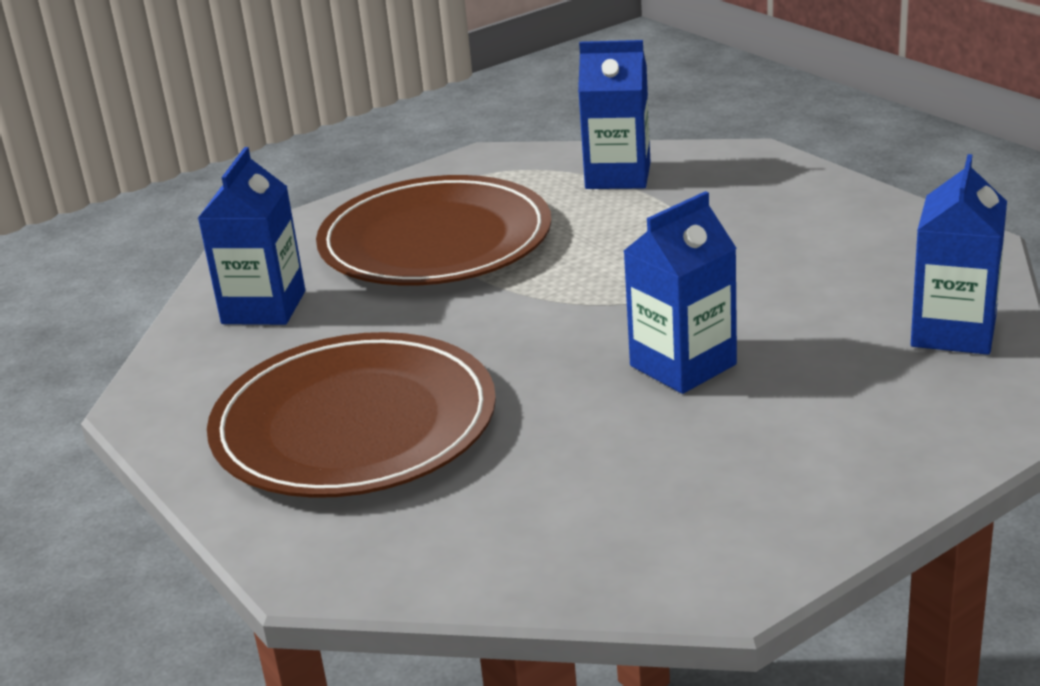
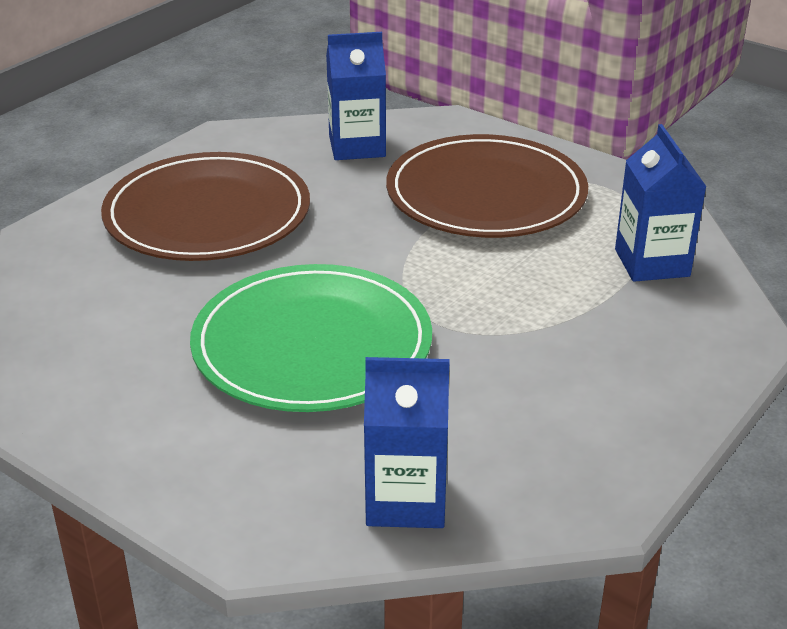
camera: 70 degrees right, 5 degrees up
(683, 365) = (312, 345): blue carton -> green plate

